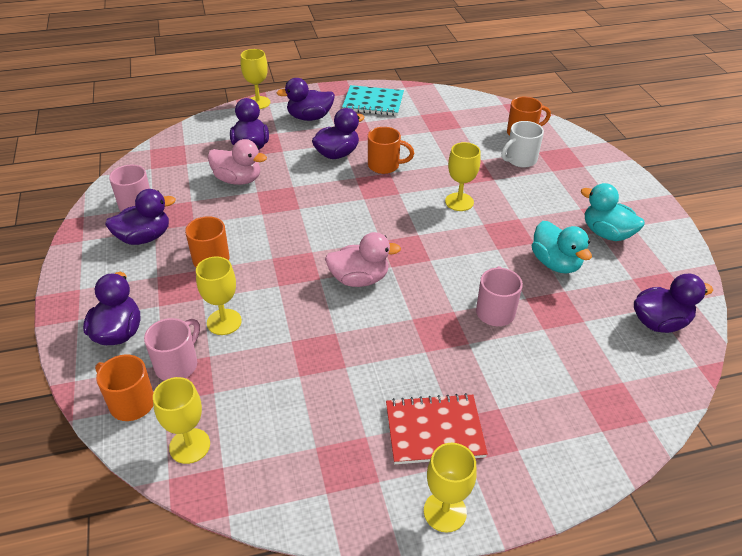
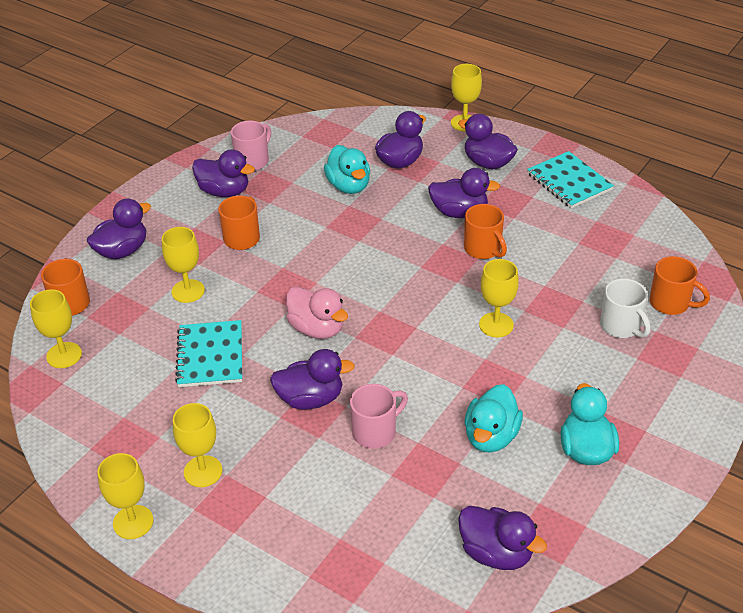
camera: 50 degrees right, 0 degrees up
(178, 364) = (125, 299): pink mug -> none
(238, 180) = (349, 186): pink duck -> turquoise duck
(313, 351) = (210, 355): none -> turquoise notebook
(426, 324) = (310, 399): none -> purple duck
(434, 430) = (203, 471): red notebook -> yellow goblet
(520, 160) = (621, 327): white mug -> white mug turned 135 degrees counterclockwise

